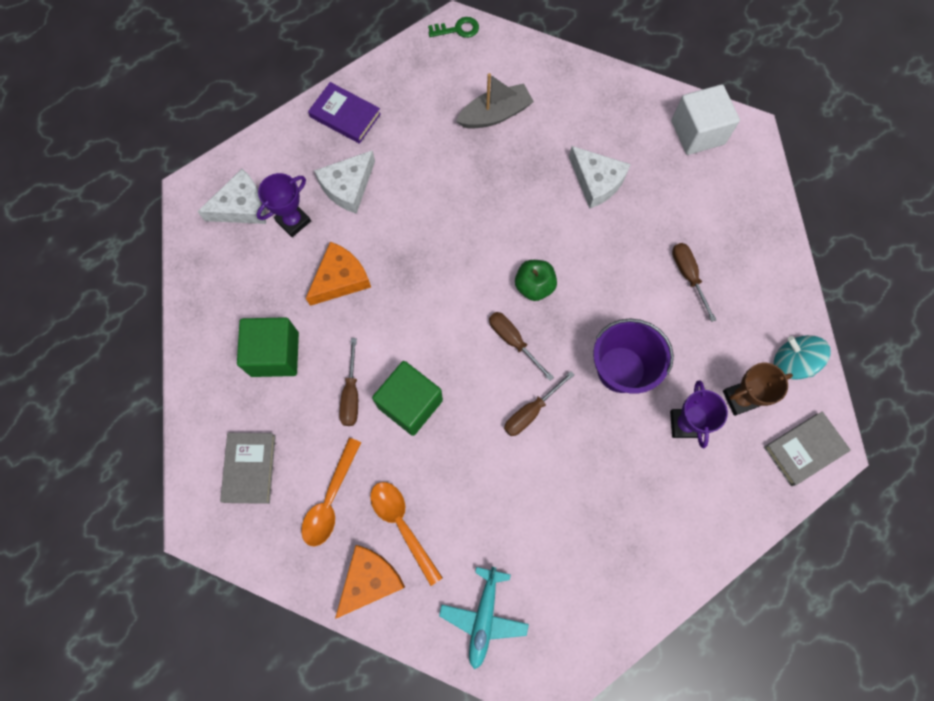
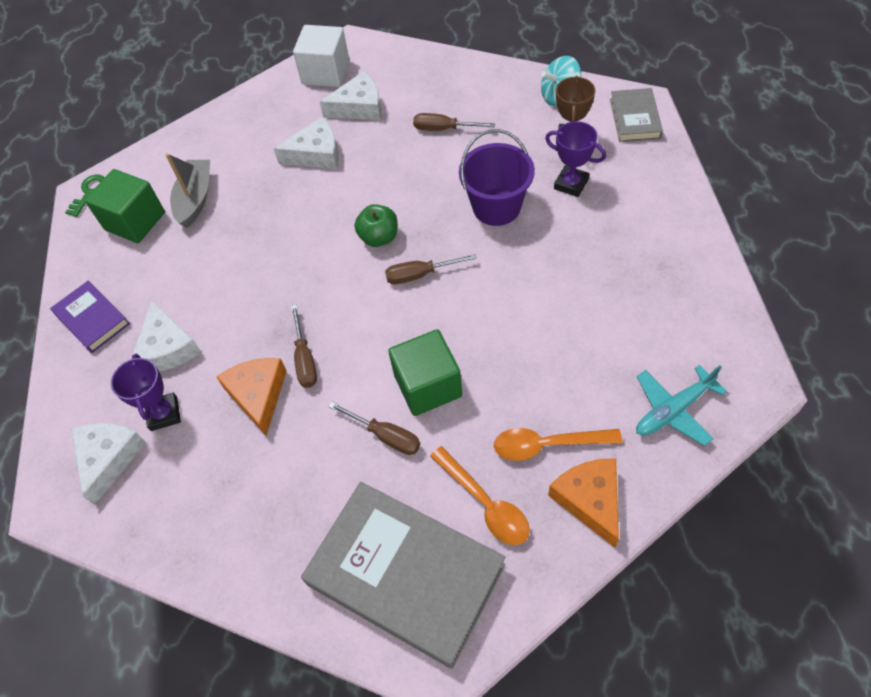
camera: 55 degrees left, 15 degrees down
(250, 468) = (405, 574): grey book -> grey book, size x1.97
(275, 354) = (295, 493): green cube -> green cube (135, 221)
(345, 115) = (92, 319): purple book -> purple book turned 75 degrees clockwise
(484, 617) = (673, 410): turquoise plane -> turquoise plane turned 105 degrees clockwise
(531, 412) = (495, 289): brown screwdriver -> brown screwdriver (305, 359)
(672, 186) = (359, 107): none -> white cheese

